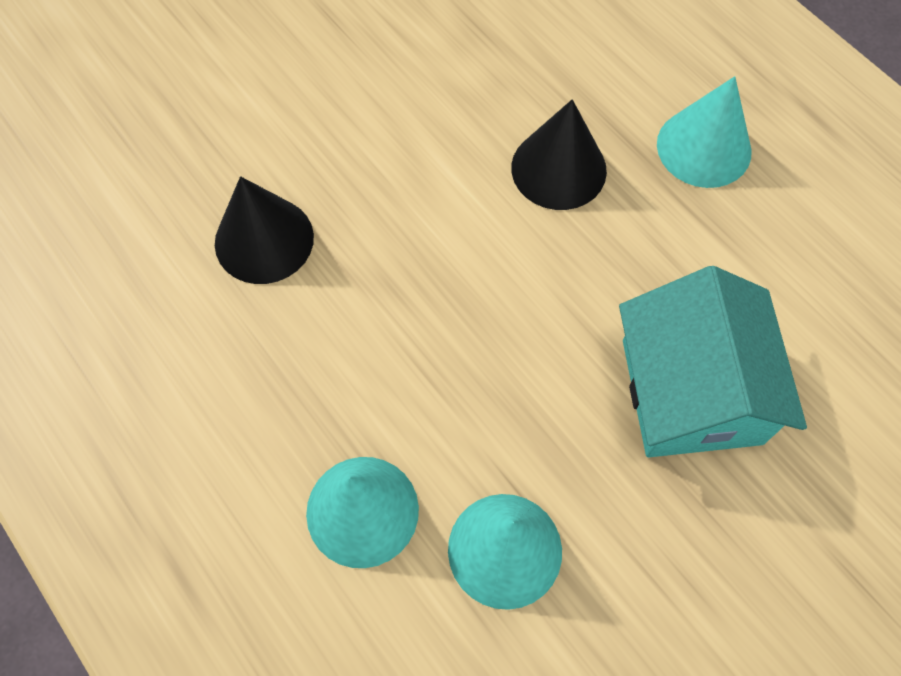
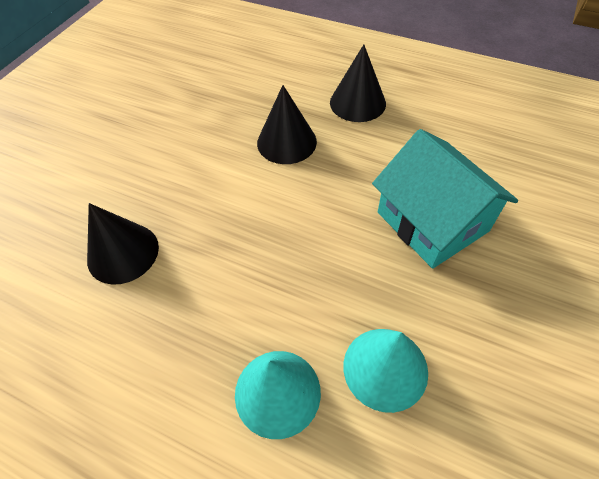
camera: 25 degrees left, 10 degrees down
(704, 147) = (357, 103): turquoise cone -> black cone

